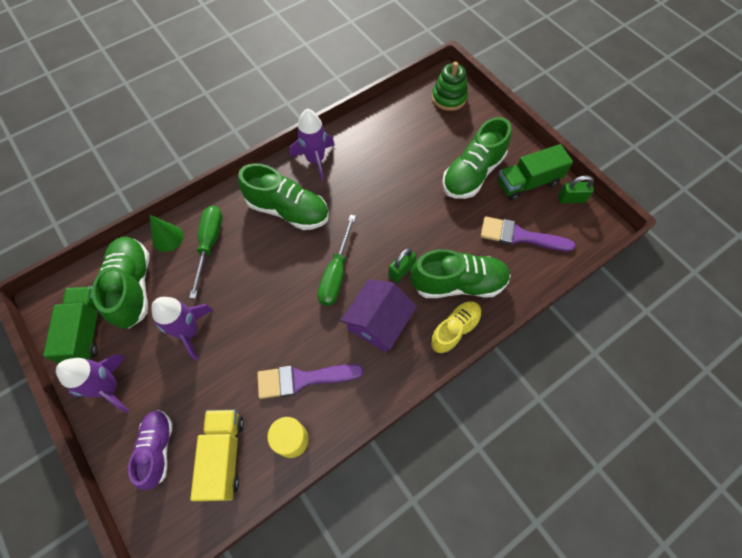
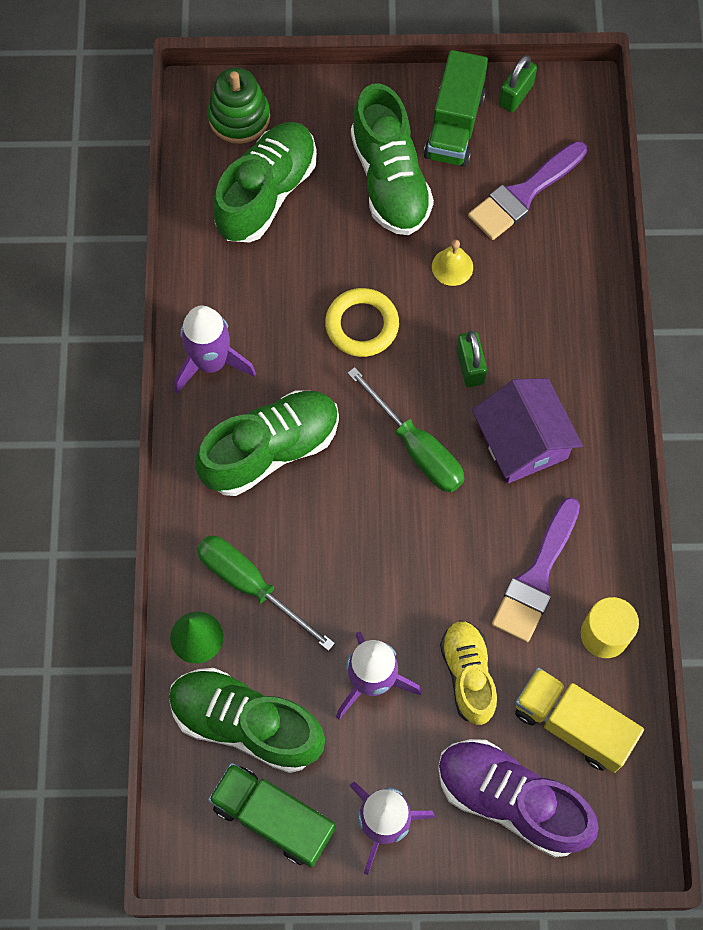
camera: 55 degrees left, 5 degrees up
(158, 449) = (511, 800): purple shoe -> purple shoe, size x1.53
(384, 208) = (362, 325): none -> yellow ring
(450, 228) = (452, 267): none -> yellow bell
(454, 330) = (594, 360): yellow shoe -> yellow shoe (468, 675)
(458, 283) = (536, 313): green shoe -> green shoe (266, 193)

